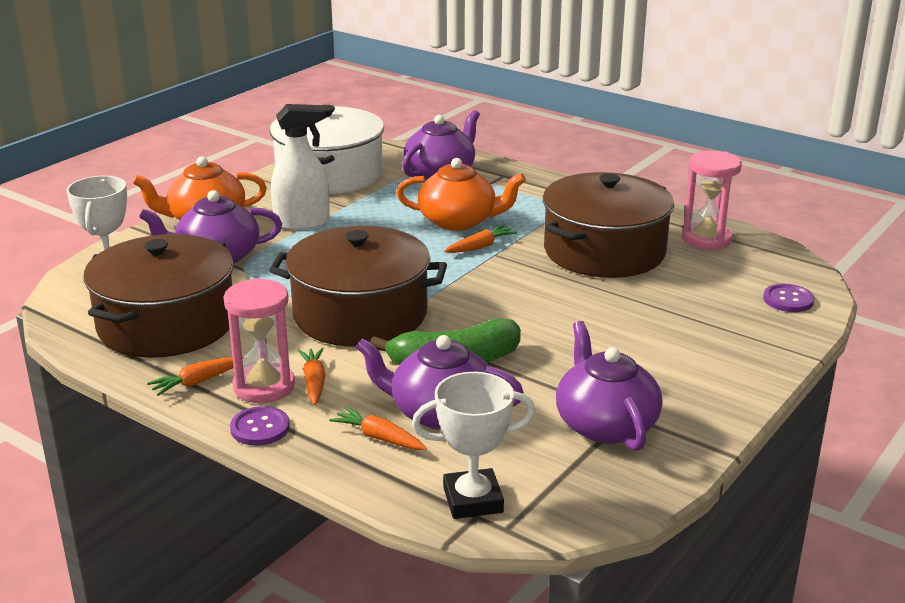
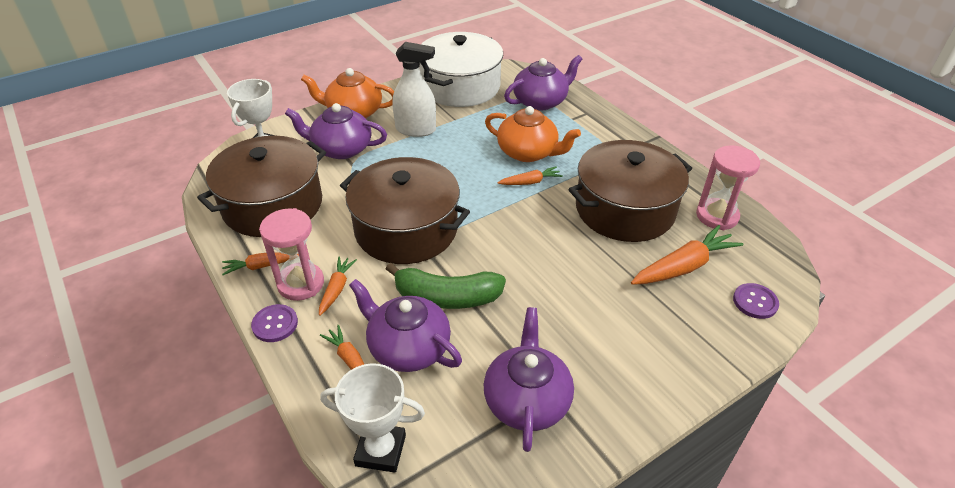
camera: 20 degrees right, 15 degrees up
(698, 286) = (683, 266): none -> orange carrot

